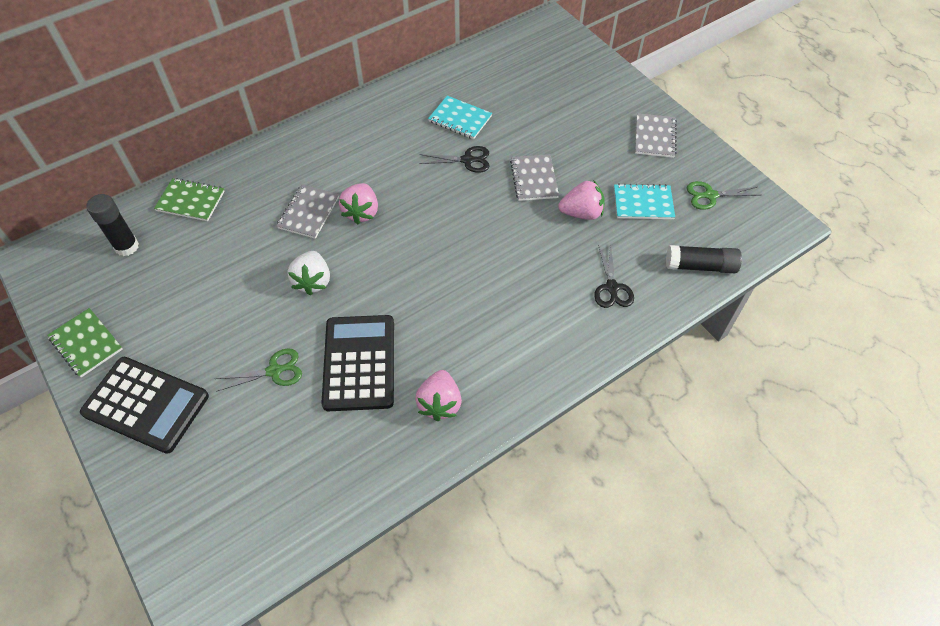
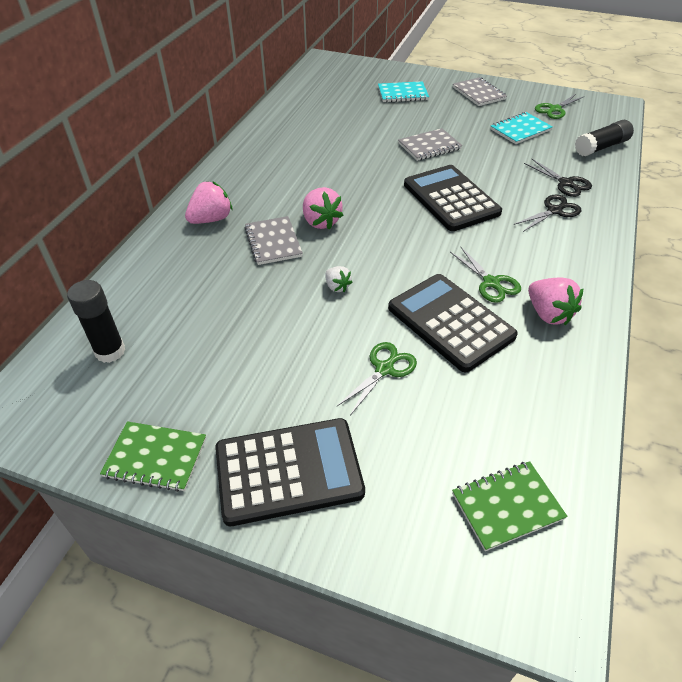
camera: 35 degrees left, 10 degrees down
(190, 201) = (142, 284): green notebook -> green notebook (507, 506)
(313, 281) = (337, 287): white strawberry -> white strawberry, size x0.58
(428, 348) = (491, 283): none -> green scissors
(460, 119) = (327, 134): turquoise notebook -> turquoise notebook (402, 94)
(468, 160) = (365, 155): black scissors -> black scissors (555, 211)
(489, 247) = (451, 199): none -> black calculator
(534, 179) = (429, 146): grey notebook -> grey notebook turned 75 degrees counterclockwise
(581, 213) = (488, 151): pink strawberry -> pink strawberry (211, 219)

